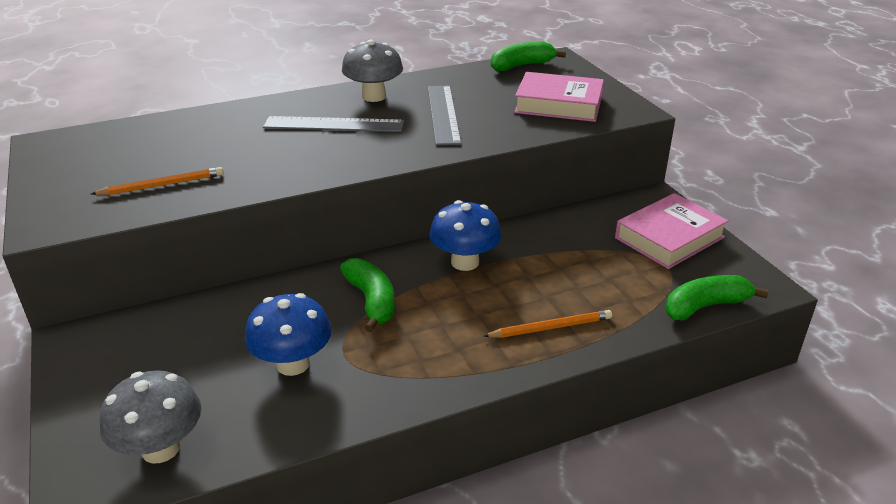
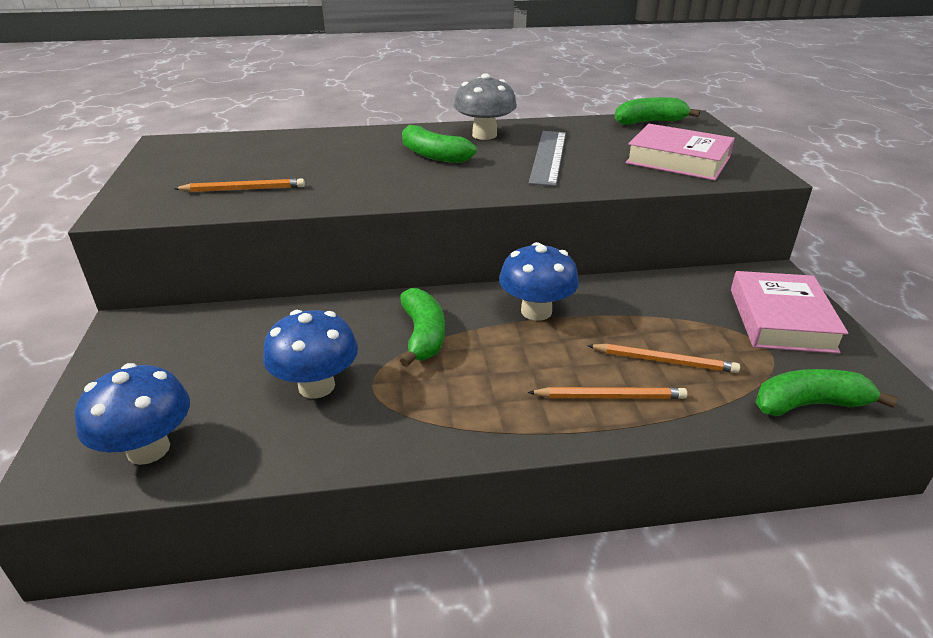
camera: 15 degrees right, 0 degrees up
(161, 448) = (148, 449): grey mushroom -> blue mushroom
(334, 124) = (433, 155): grey ruler -> green banana
(585, 289) = (664, 361): none -> orange pencil
(669, 237) = (781, 319): pink book -> pink book turned 60 degrees counterclockwise

